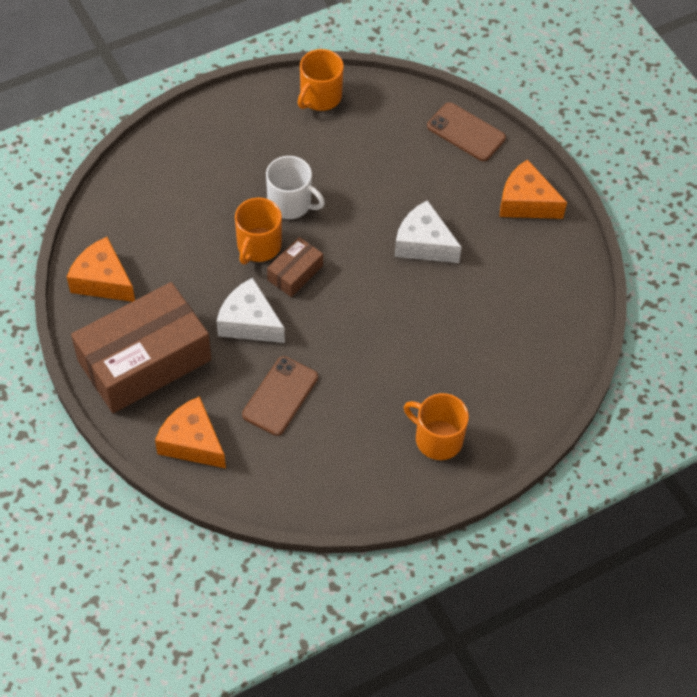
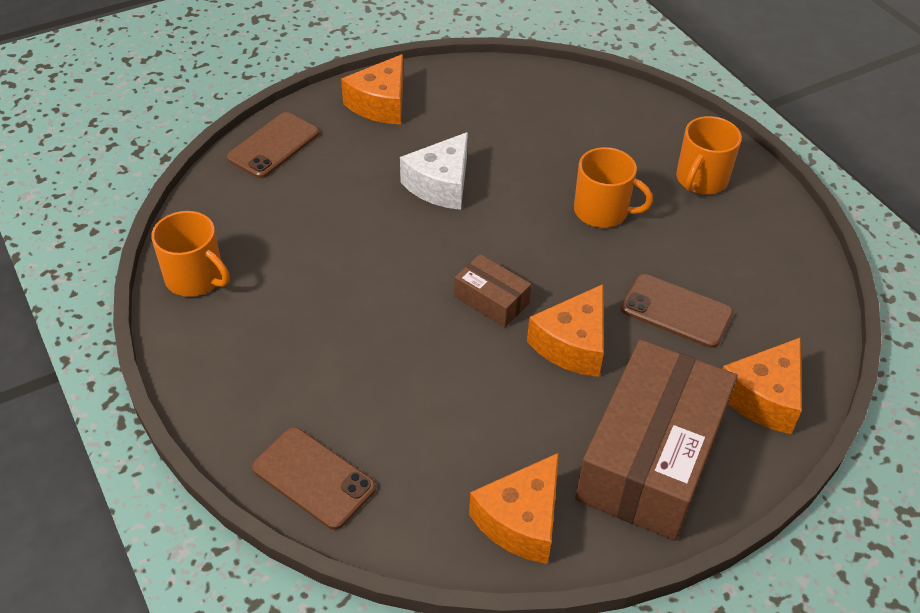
camera: 90 degrees left, 10 degrees down
(144, 360) = (651, 457): brown box -> brown box turned 60 degrees clockwise
(145, 171) = (314, 478): none -> brown phone
(249, 322) = (572, 344): white cheese -> orange cheese
(258, 246) = (450, 338): orange mug -> orange mug (602, 211)
(290, 203) = (379, 306): white mug -> none

